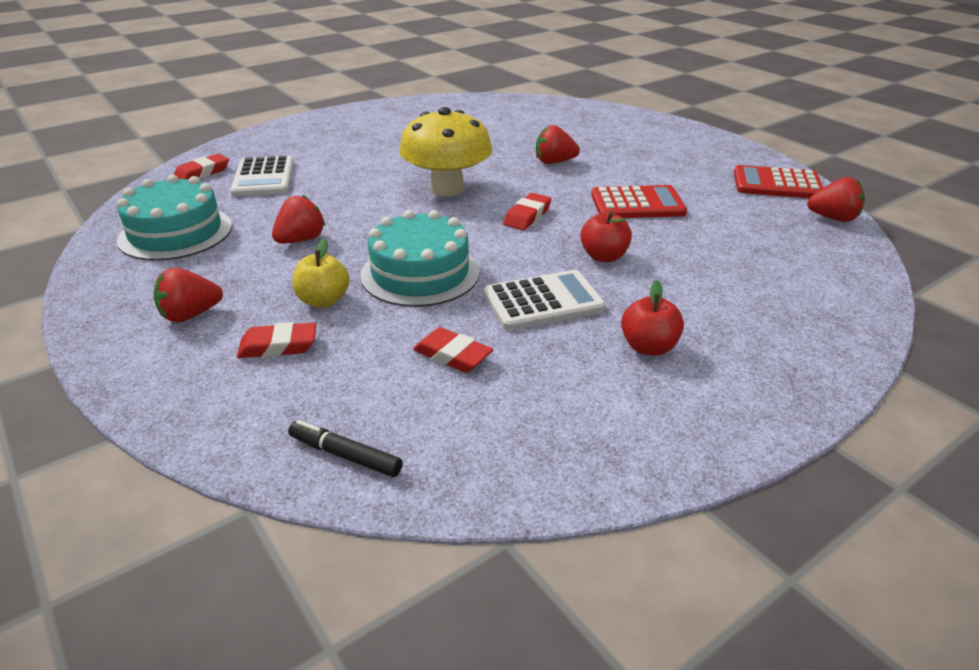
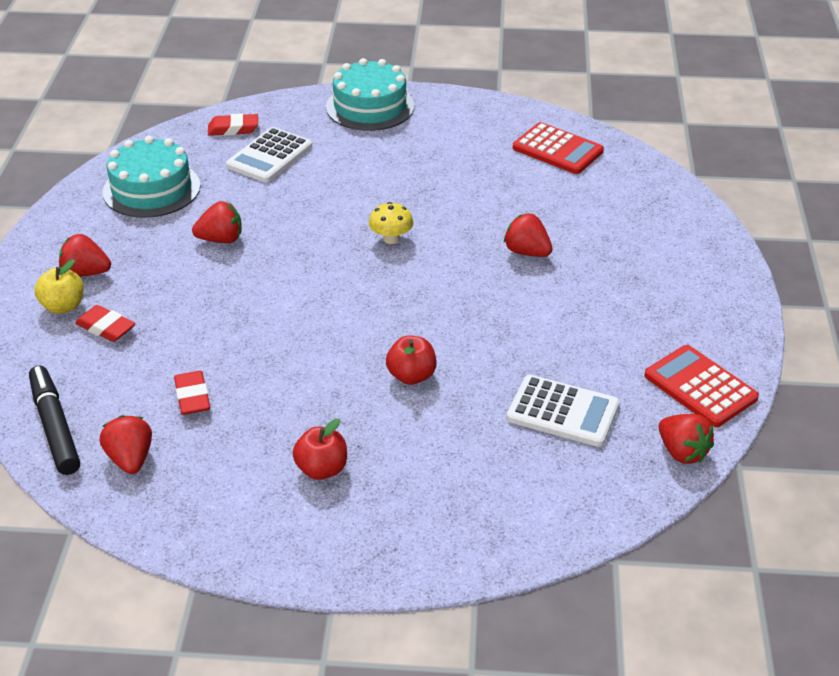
camera: 40 degrees right, 5 degrees up
(323, 300) = (172, 305): yellow apple -> yellow apple (63, 306)
(346, 455) = (55, 427): black marker -> black marker, size x1.60
(420, 273) = (260, 316): turquoise cake -> turquoise cake (370, 106)
(447, 189) = (391, 239): yellow mushroom -> yellow mushroom, size x0.47
(472, 436) = (130, 459): none -> red strawberry
(527, 216) = (413, 302): red eraser -> none
(543, 302) = (307, 390): white calculator -> white calculator (563, 412)
(637, 204) = (525, 339): red calculator -> red calculator (557, 150)

